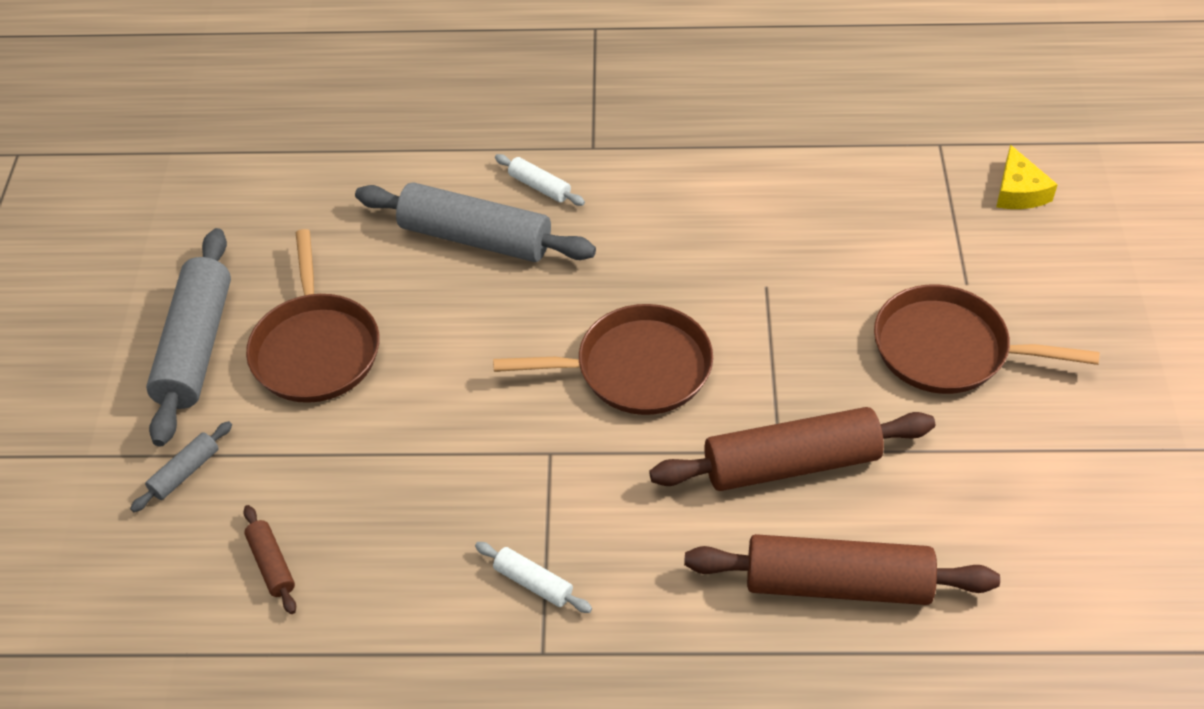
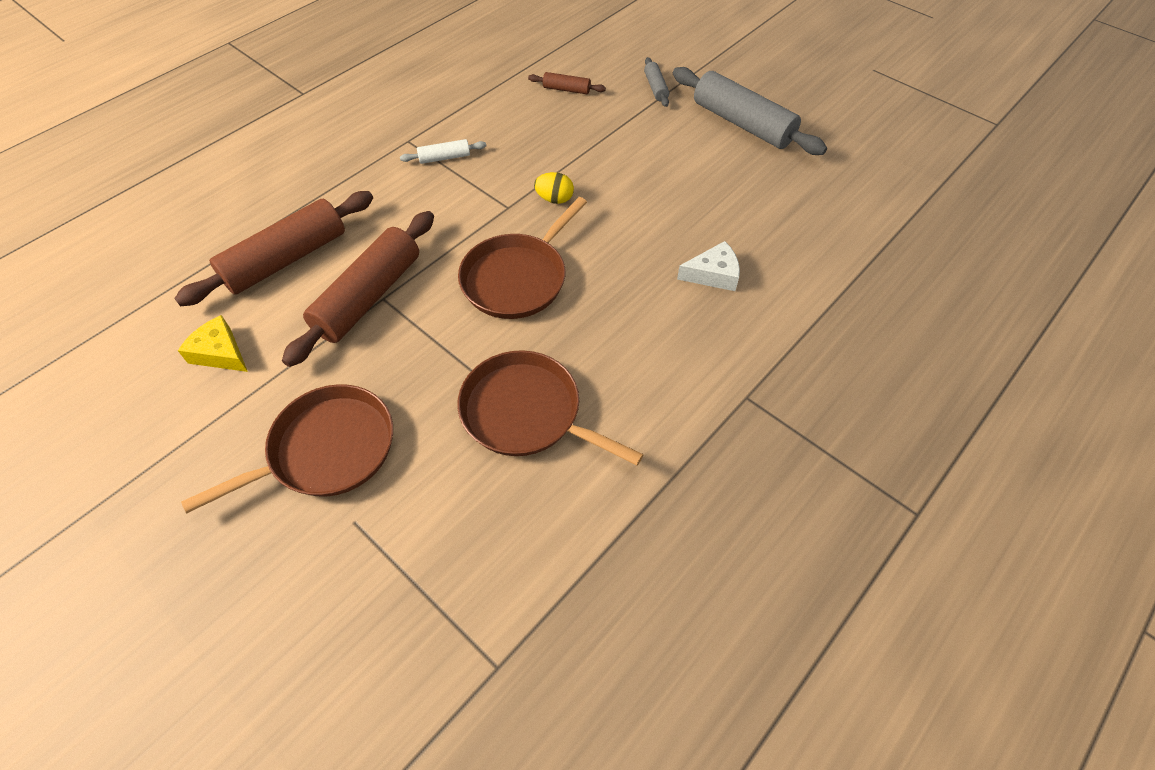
camera: 130 degrees right, 5 degrees up
(316, 349) = (690, 162): brown pan -> brown pan (526, 413)
(475, 238) = (713, 274): grey rolling pin -> white cheese
(495, 422) = (554, 199): none -> yellow egg
(539, 187) = (732, 337): white rolling pin -> none
(1019, 191) = (378, 674): yellow cheese -> yellow cheese (220, 353)

